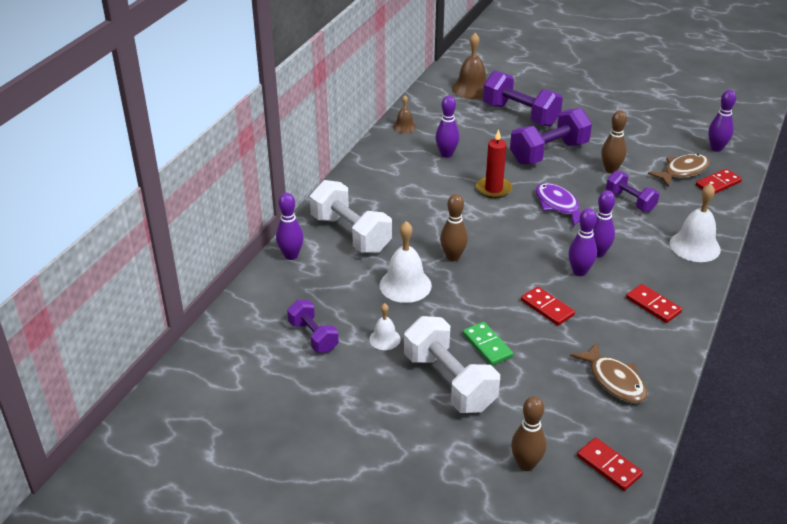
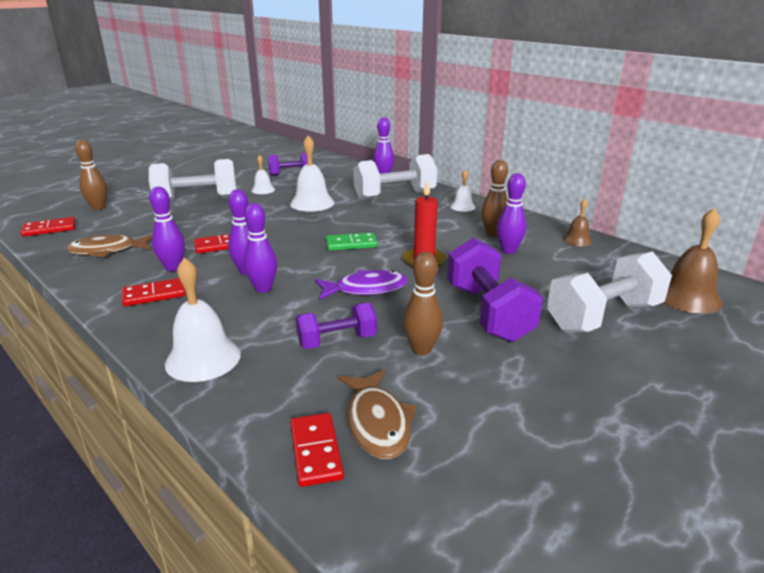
camera: 110 degrees right, 10 degrees down
(360, 188) = (462, 206): none -> white bell
(453, 257) = (329, 223): brown bowling pin -> brown bowling pin (493, 233)
(487, 345) = (212, 216): green domino -> green domino (351, 244)
(520, 115) = (603, 317): purple dumbbell -> white dumbbell
(716, 148) = (433, 511): purple bowling pin -> purple bowling pin (173, 267)

